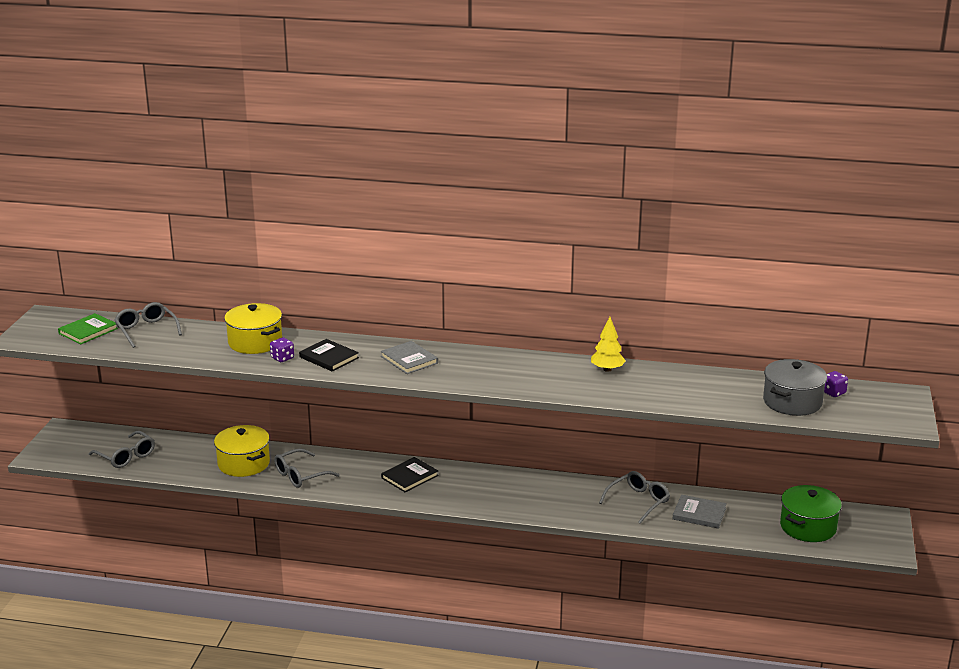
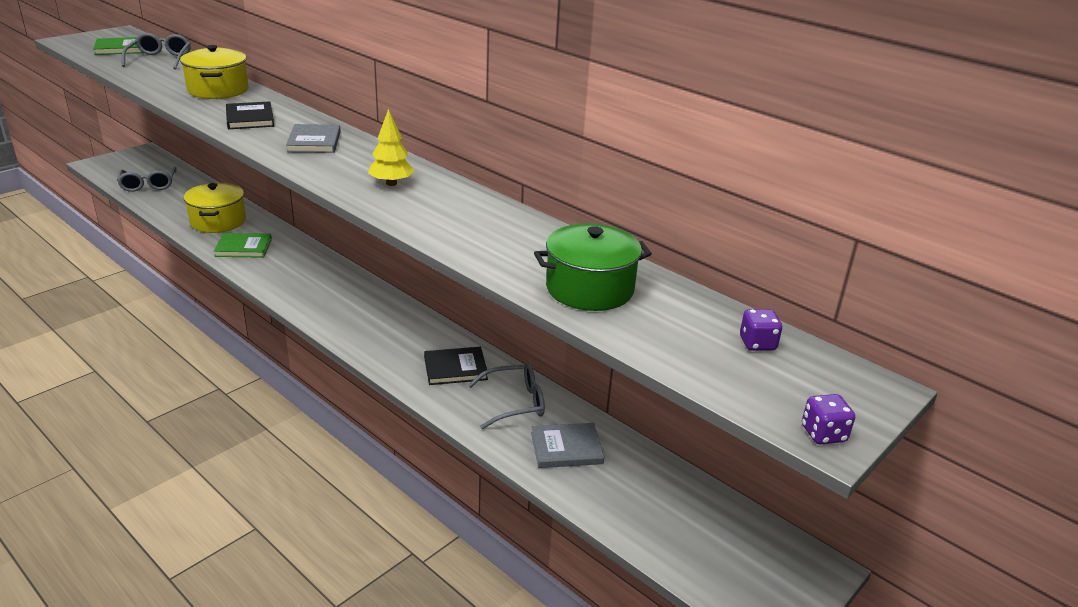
camera: 30 degrees right, 5 degrees up
(282, 358) = (212, 107): purple dice -> purple dice (823, 434)
(300, 475) = (243, 247): grey glasses -> green book
(409, 477) = (329, 284): black book -> black book (455, 368)
(607, 369) = (496, 214): yellow tree -> yellow tree (391, 183)
(699, 514) = (566, 448): grey book -> grey book turned 60 degrees counterclockwise
(792, 402) = (676, 333): grey pot -> none
(808, 527) = (687, 530): green pot -> green pot (589, 289)

